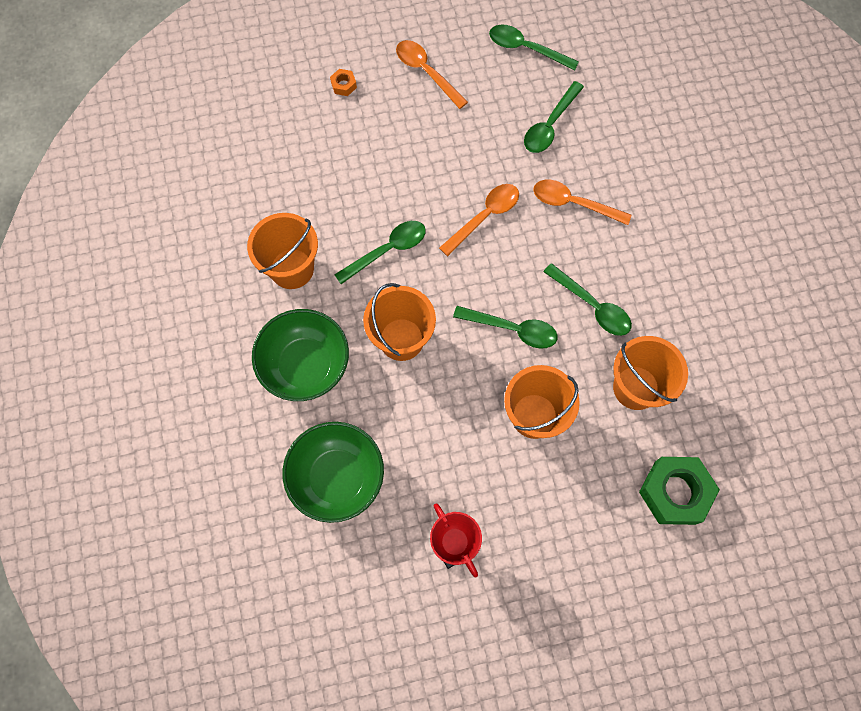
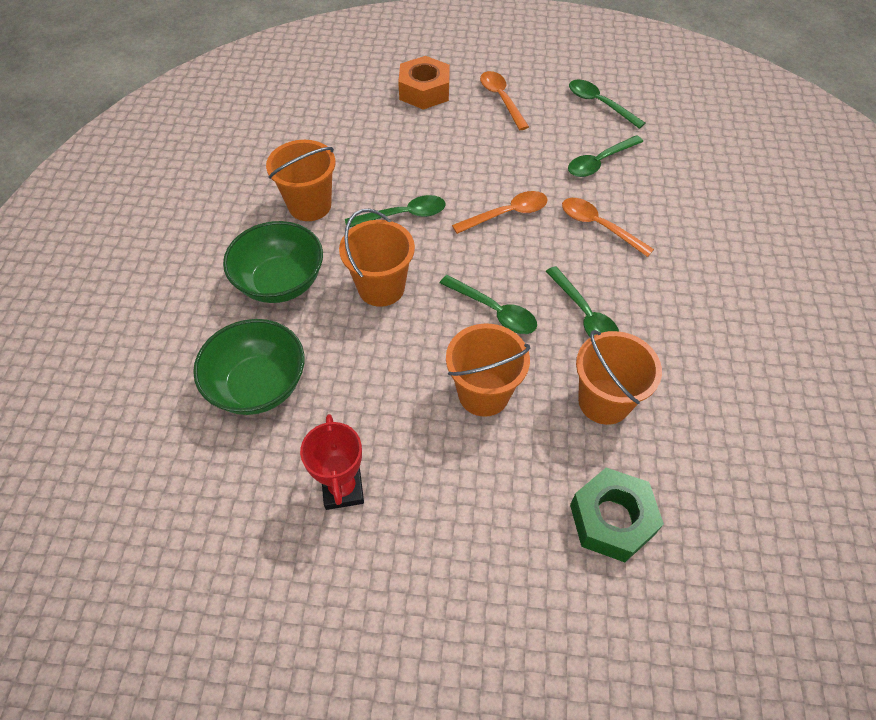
camera: 20 degrees right, 15 degrees down
(343, 85) = (424, 91): orange nut -> orange nut, size x2.31

